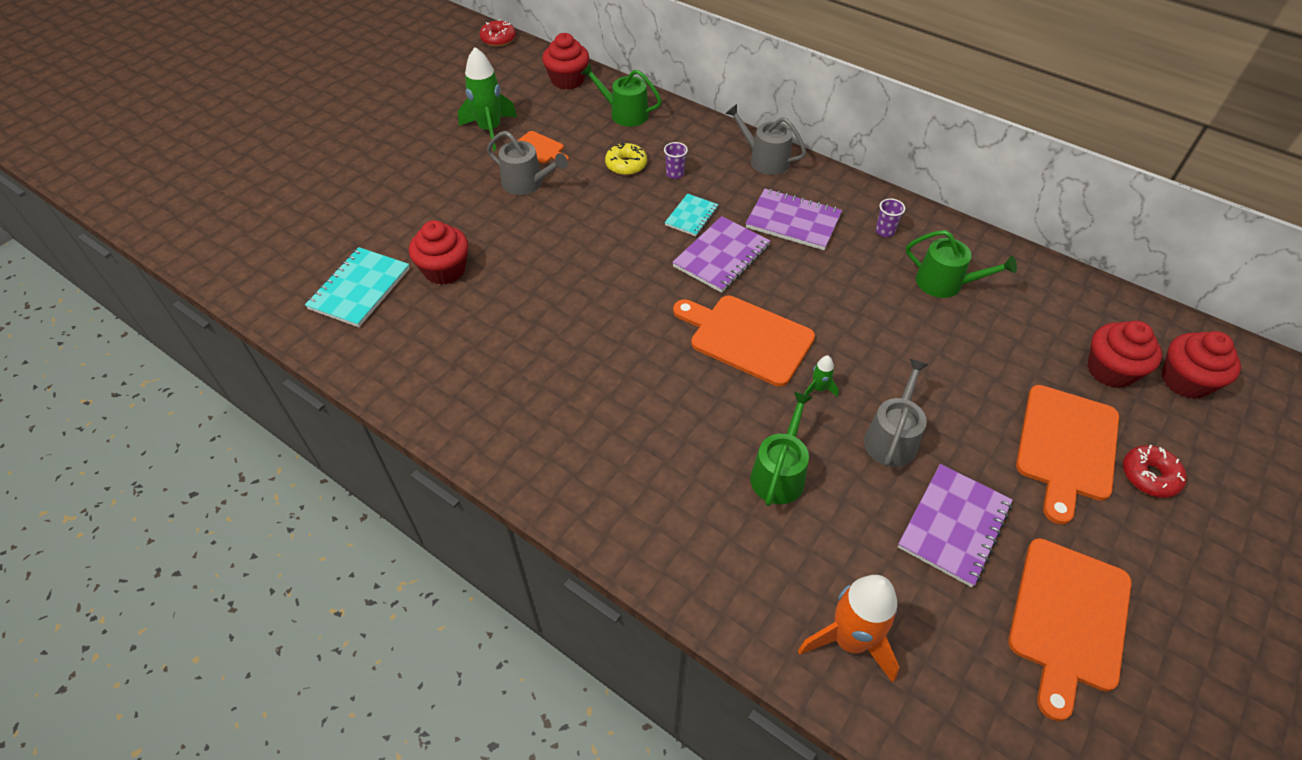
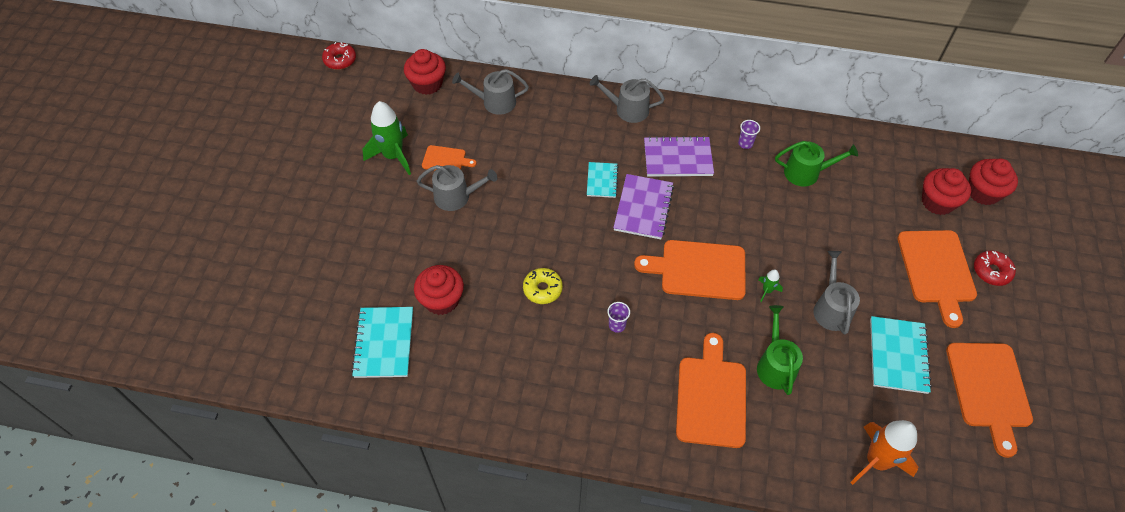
camera: 25 degrees left, 5 degrees up
(624, 114) = (495, 102): green watering can -> grey watering can
(626, 165) = (525, 151): yellow donut -> yellow donut (542, 289)
(675, 174) = (567, 146): purple cup -> purple cup (617, 325)
(676, 477) = (711, 397): none -> orange cutting board
(953, 525) = (898, 356): purple notebook -> turquoise notebook

